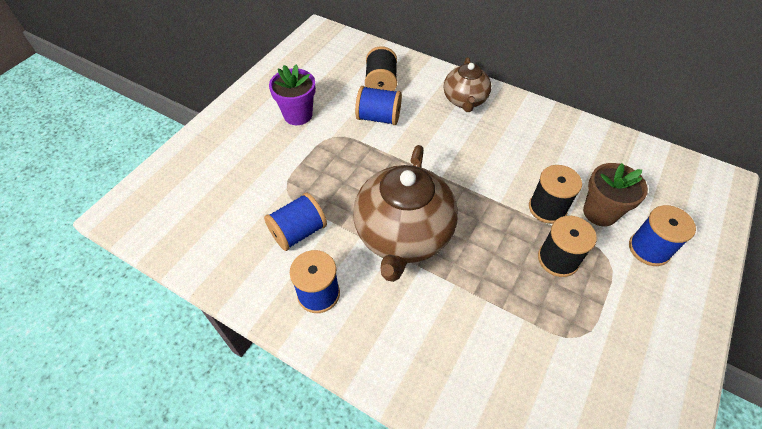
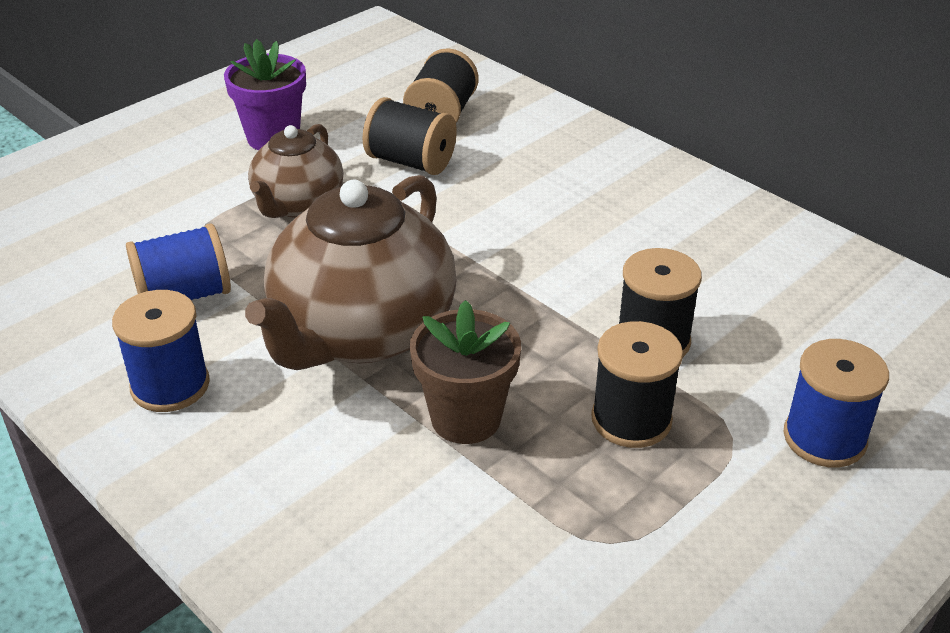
camera: 15 degrees right, 15 degrees down
(378, 118) = (411, 162): blue spool -> black spool
(465, 100) = (582, 161): brown teapot -> brown teapot (298, 204)
(600, 212) = (754, 365): brown flower pot -> brown flower pot (466, 418)

